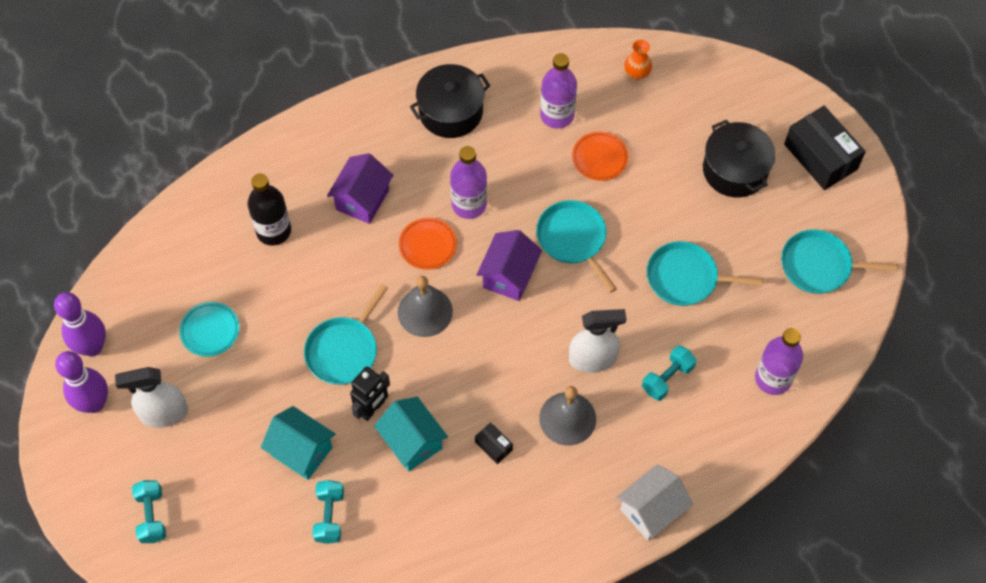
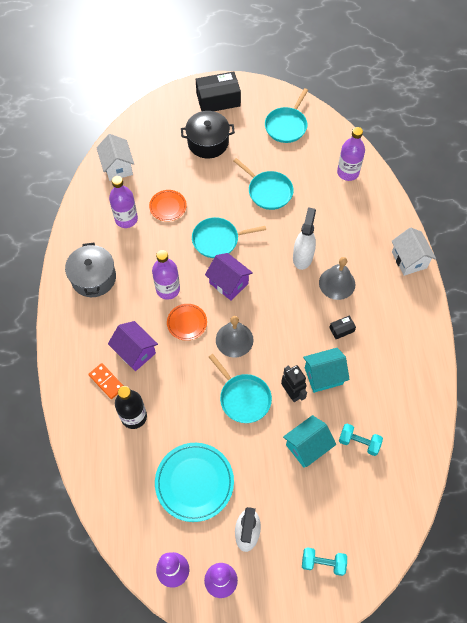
camera: 70 degrees left, 0 degrees up
(210, 330) = (194, 482): turquoise plate -> turquoise plate, size x1.77
(310, 183) = (106, 381): none -> orange domino
(450, 112) = (93, 278): black pot -> grey pot
(636, 73) = (118, 167): orange vase -> white house
(667, 378) = (329, 223): turquoise dumbbell -> none
(686, 278) = (268, 191): turquoise pan -> turquoise pan turned 75 degrees counterclockwise

